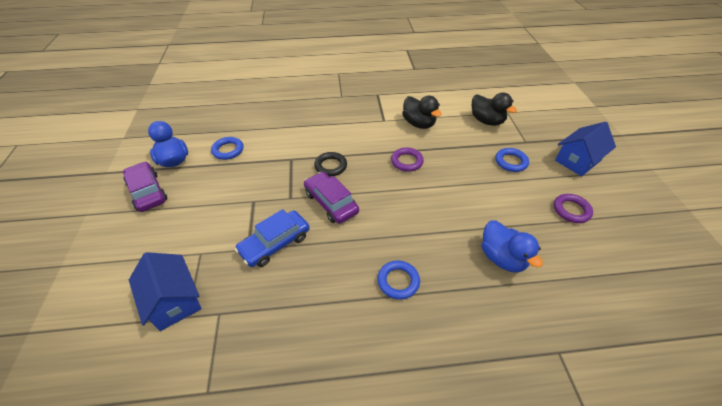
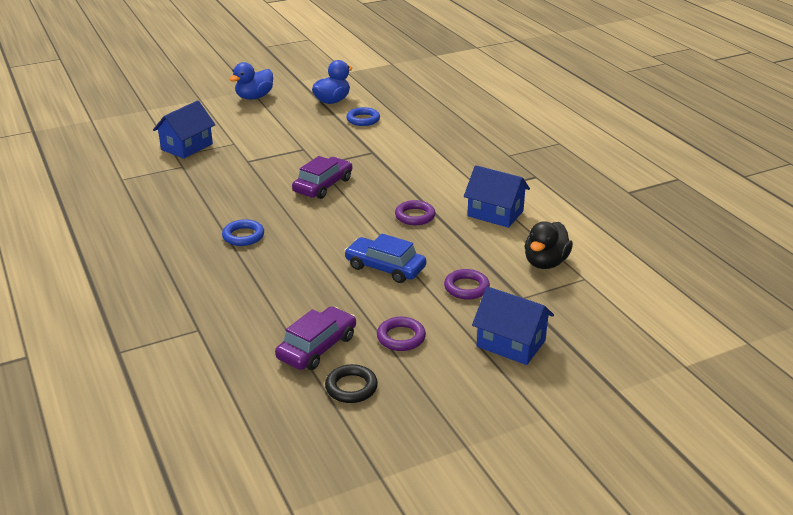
camera: 70 degrees right, 15 degrees down
(147, 192) = (287, 103): purple car -> purple car (317, 347)
(275, 243) = (259, 171): blue car -> blue car (385, 267)
(330, 166) = (376, 174): black ring -> black ring (351, 387)
(418, 124) = (495, 213): black duck -> blue house
(502, 258) = (298, 291): blue duck -> blue duck (254, 97)
(511, 162) = (466, 288): blue ring -> purple ring

